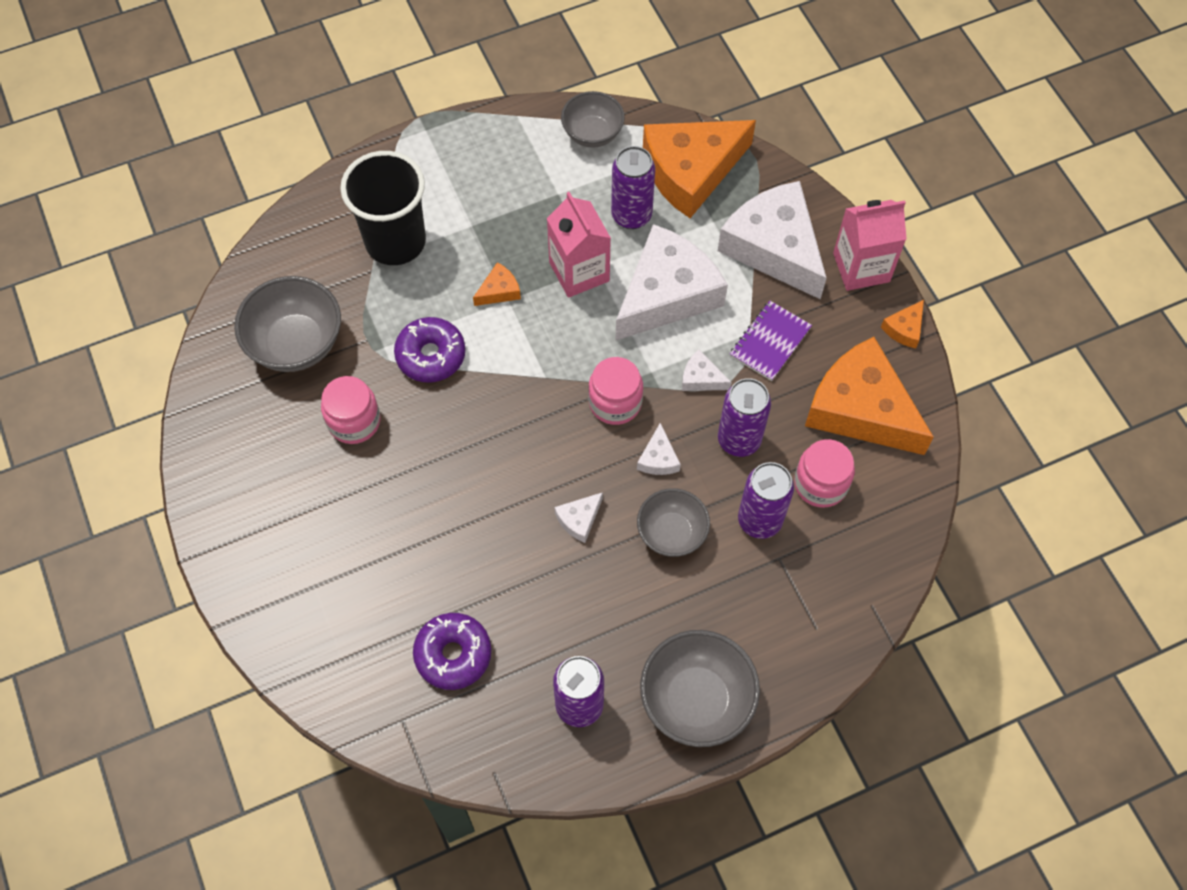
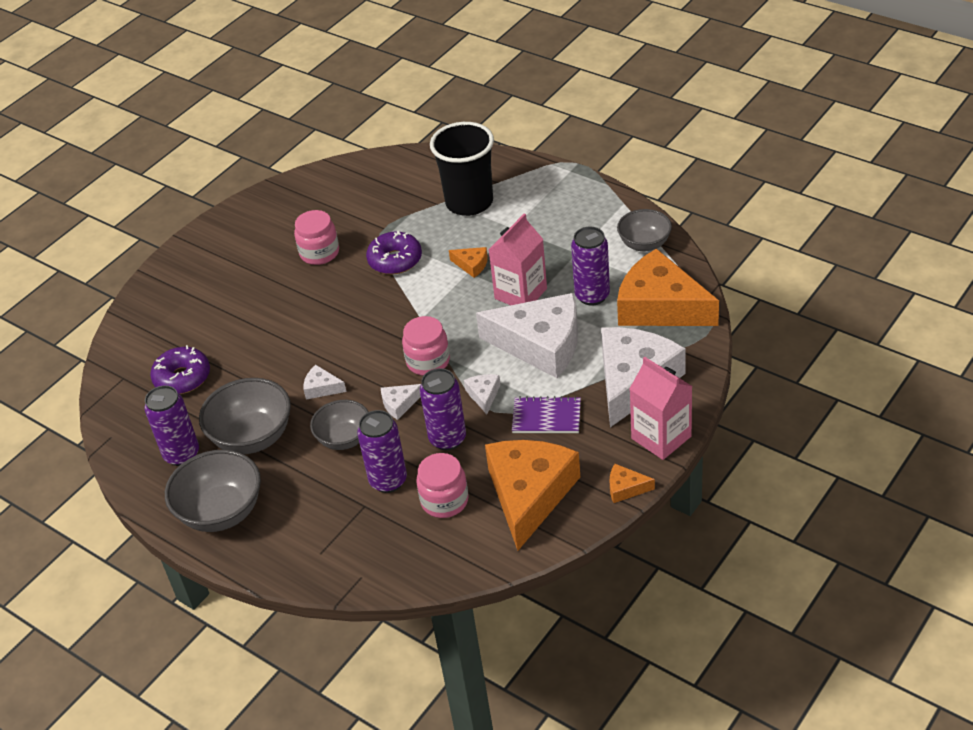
camera: 65 degrees right, 20 degrees down
(296, 343) = (357, 201): grey bowl -> grey bowl (252, 437)

